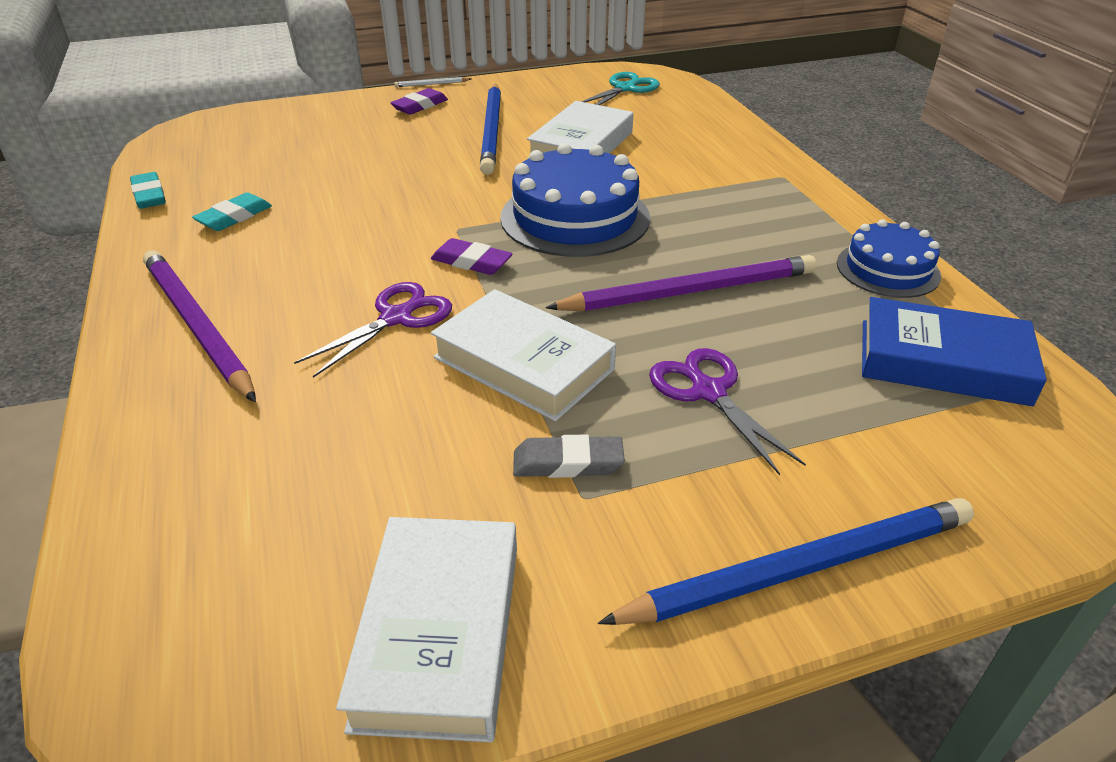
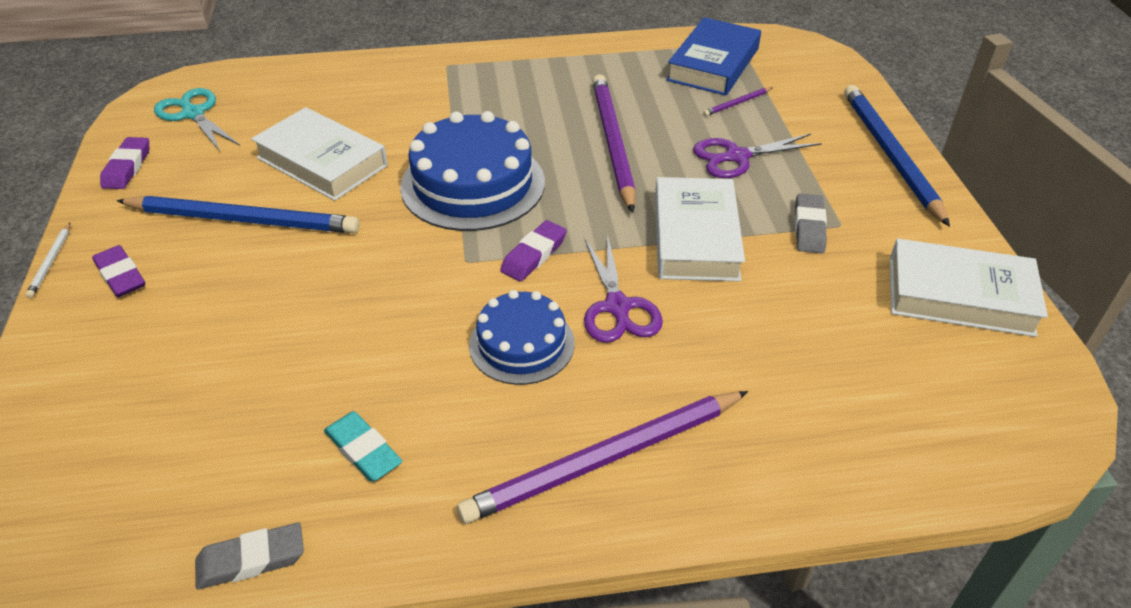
camera: 80 degrees left, 5 degrees up
(149, 195) = (251, 560): turquoise eraser -> grey eraser
(397, 317) = (617, 307): purple scissors -> purple scissors turned 150 degrees counterclockwise
(523, 363) = (695, 237): white book -> white book turned 45 degrees counterclockwise
(544, 83) = (127, 167): none -> purple eraser
(847, 388) = (737, 103): none -> purple pencil
(888, 269) = (604, 55): blue cake -> blue cake (521, 344)

